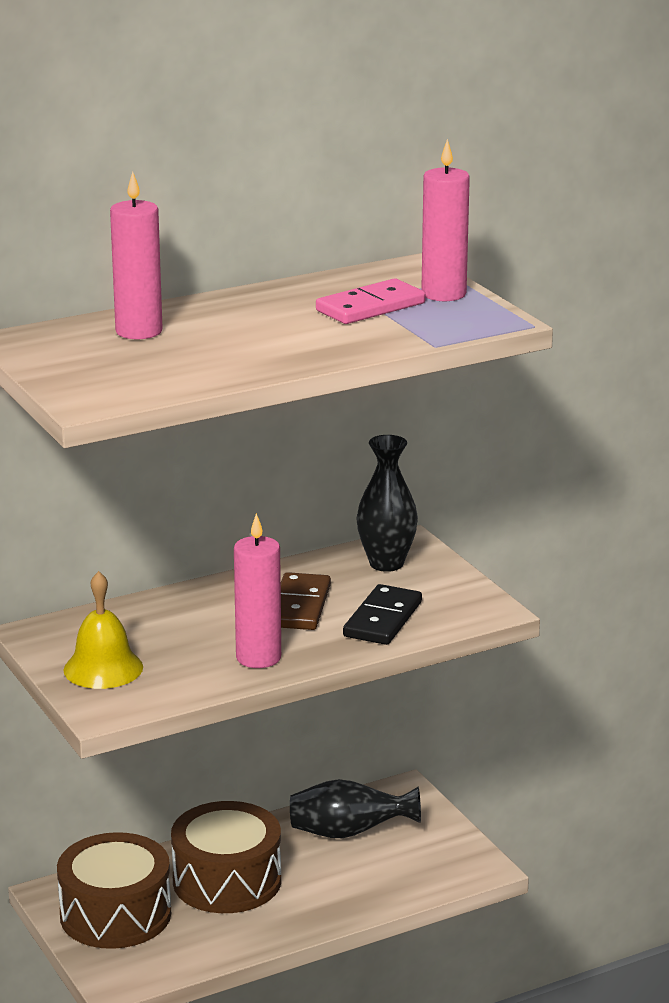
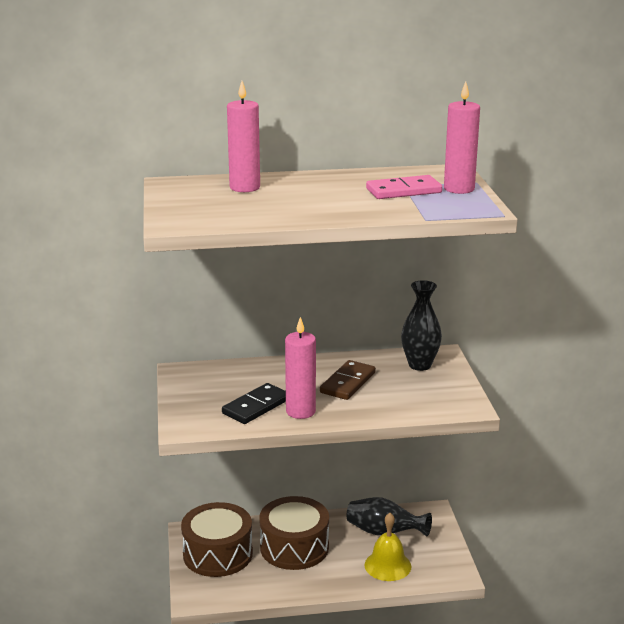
camera: 20 degrees right, 0 degrees up
(103, 668) = (203, 401): yellow bell -> yellow bell (387, 565)
(382, 619) = (395, 401): black domino -> black domino (256, 406)

